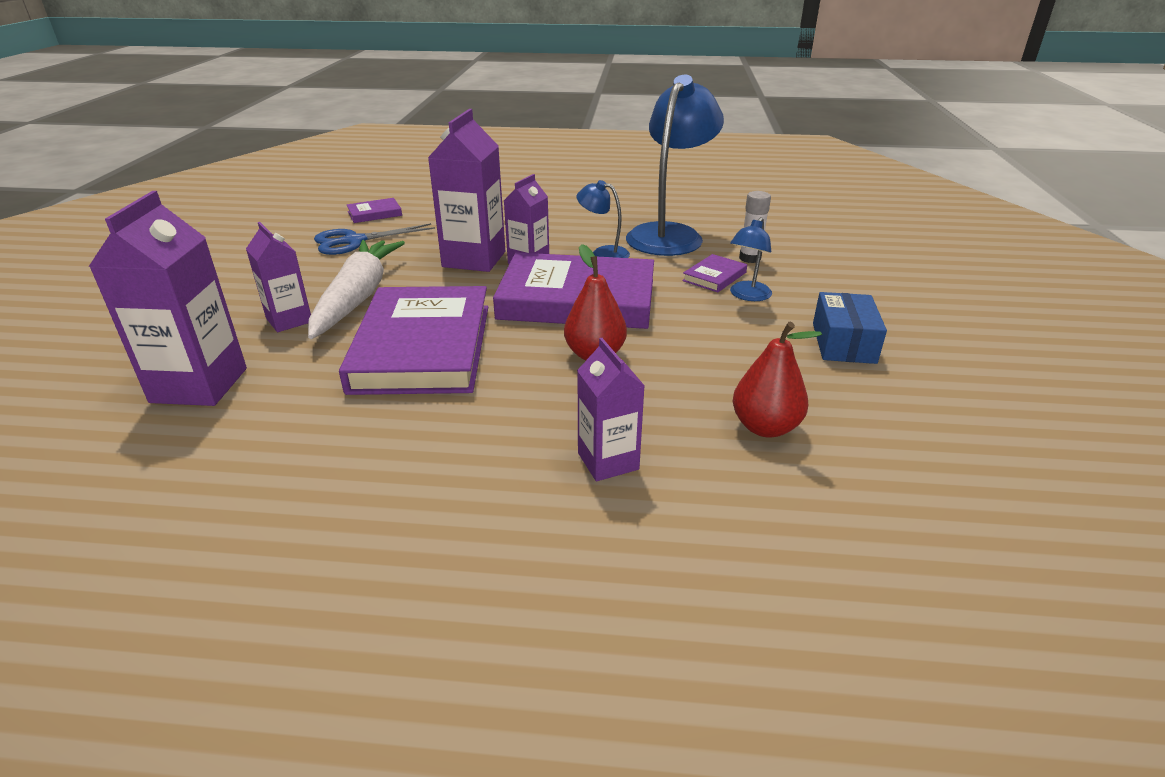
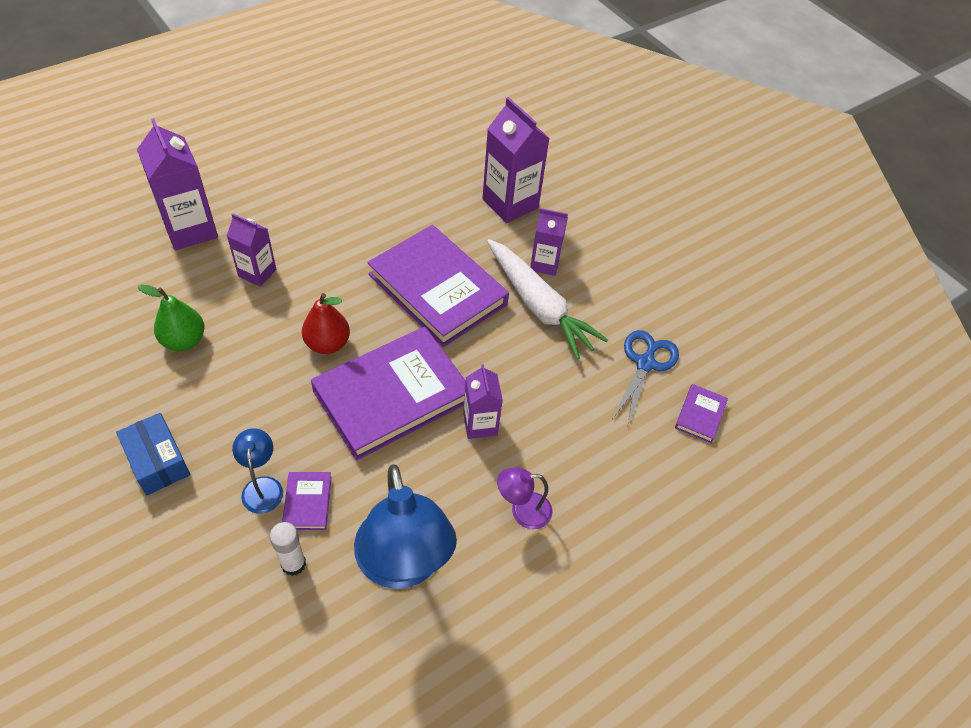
camera: 135 degrees right, 20 degrees up
(474, 259) = (525, 399): purple carton -> purple carton (190, 230)
(560, 225) = (522, 511): none -> purple lamp
(603, 253) = (434, 481): blue lamp -> none
(765, 427) = (184, 340): red pear -> green pear

